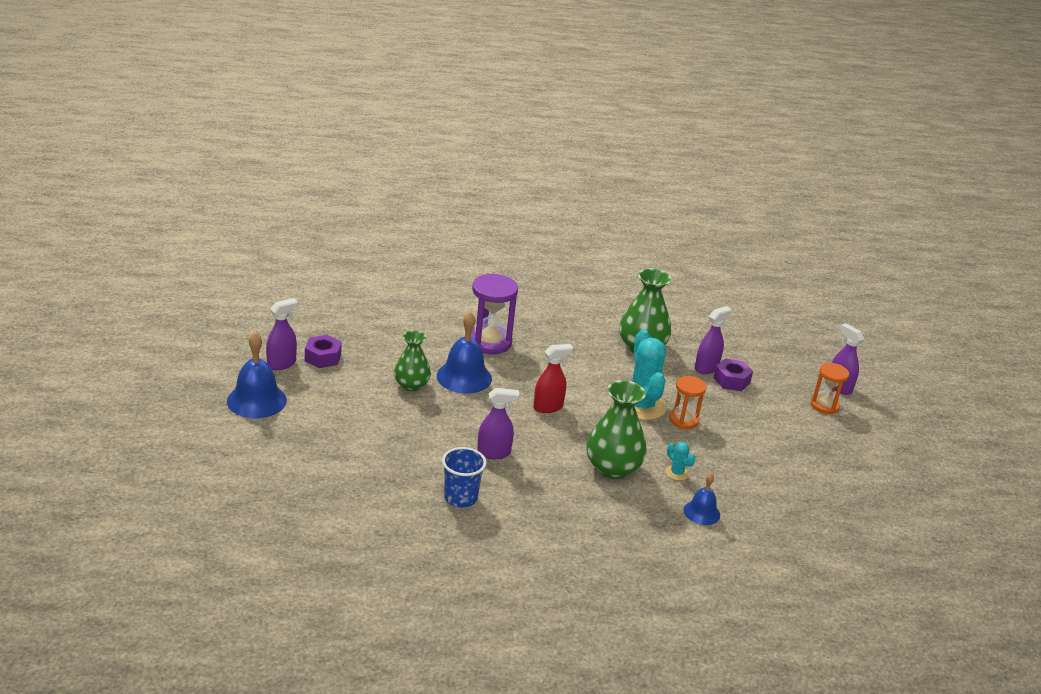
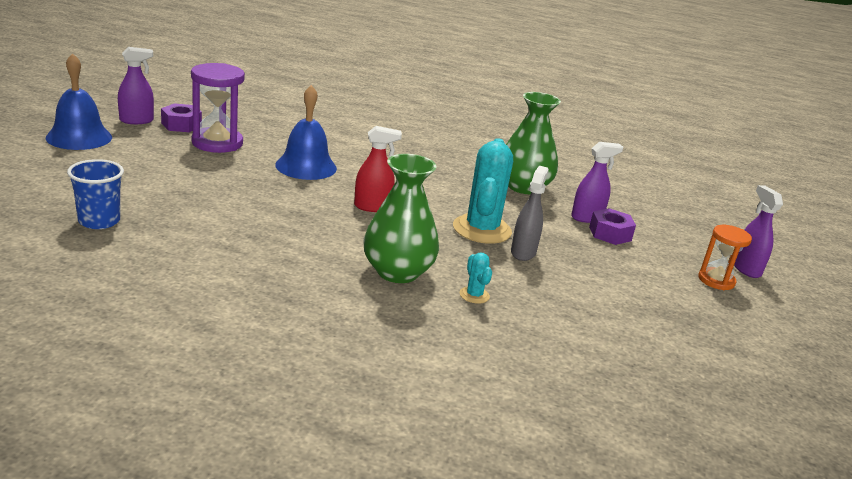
camera: 20 degrees right, 5 degrees down
(411, 385) = (244, 160): green vase -> none
(460, 498) = (191, 253): blue cup -> blue cup (99, 221)
(489, 342) = (360, 149): purple hourglass -> purple hourglass (217, 143)
(494, 453) = (272, 227): purple spray bottle -> none
(683, 420) = (523, 252): orange hourglass -> grey spray bottle
(701, 512) = (474, 340): blue bell -> none

